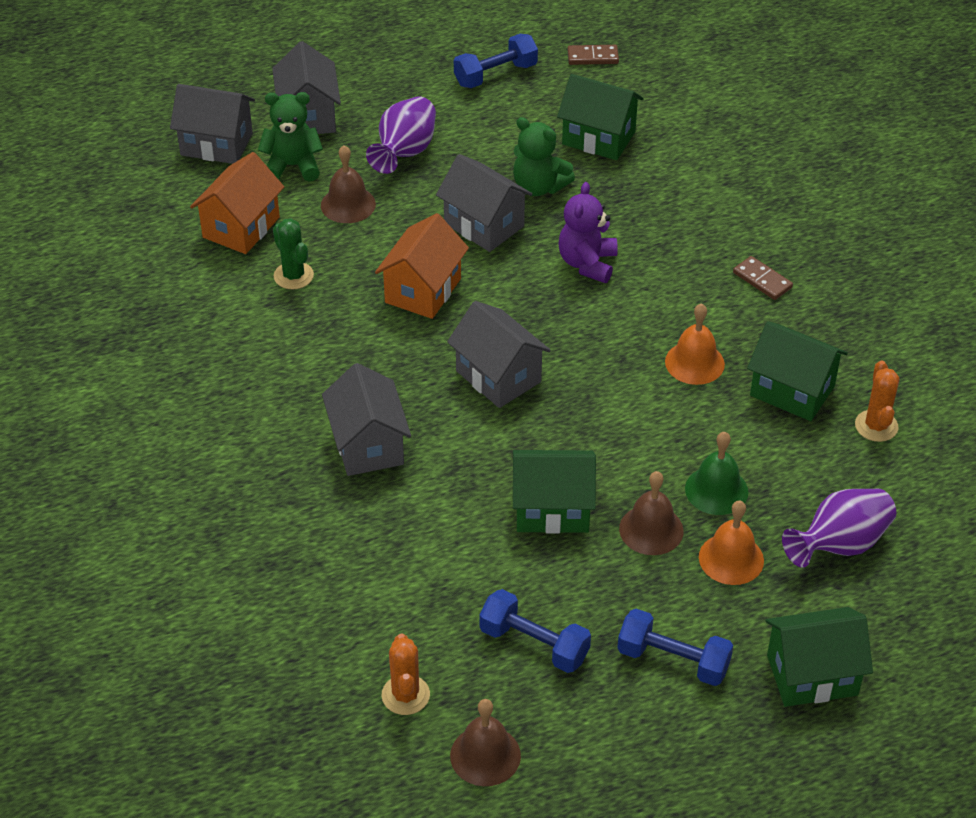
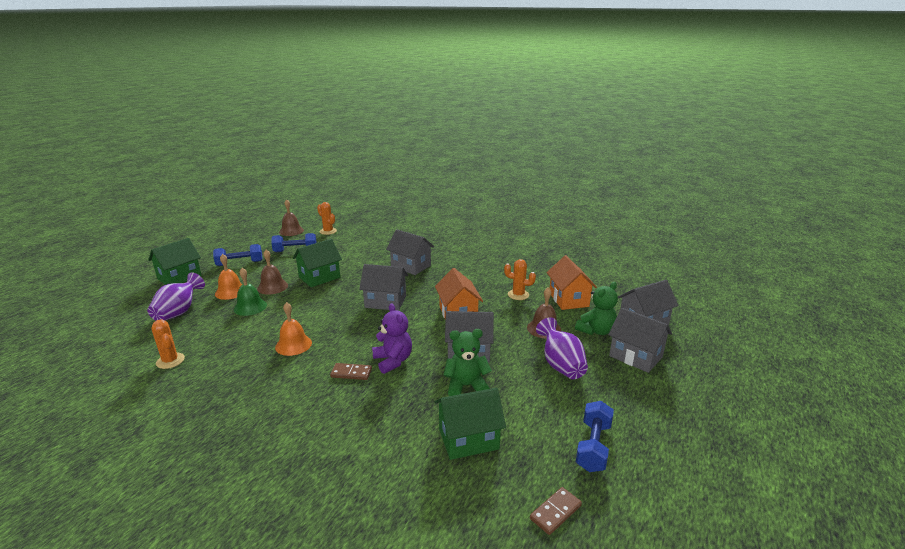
camera: 140 degrees right, 20 degrees down
(293, 276) = (518, 295): green cactus -> orange cactus
(762, 280) = (278, 402): brown domino -> brown domino (351, 373)
(792, 391) = (229, 356): green house -> none

